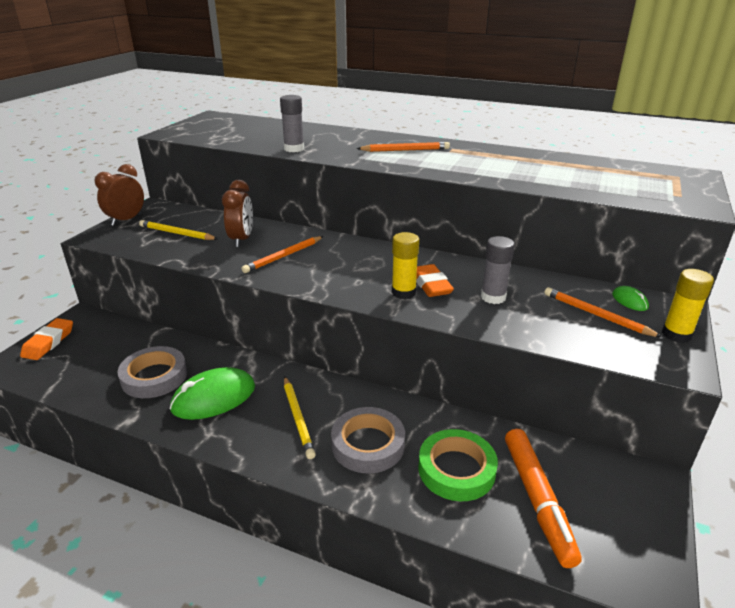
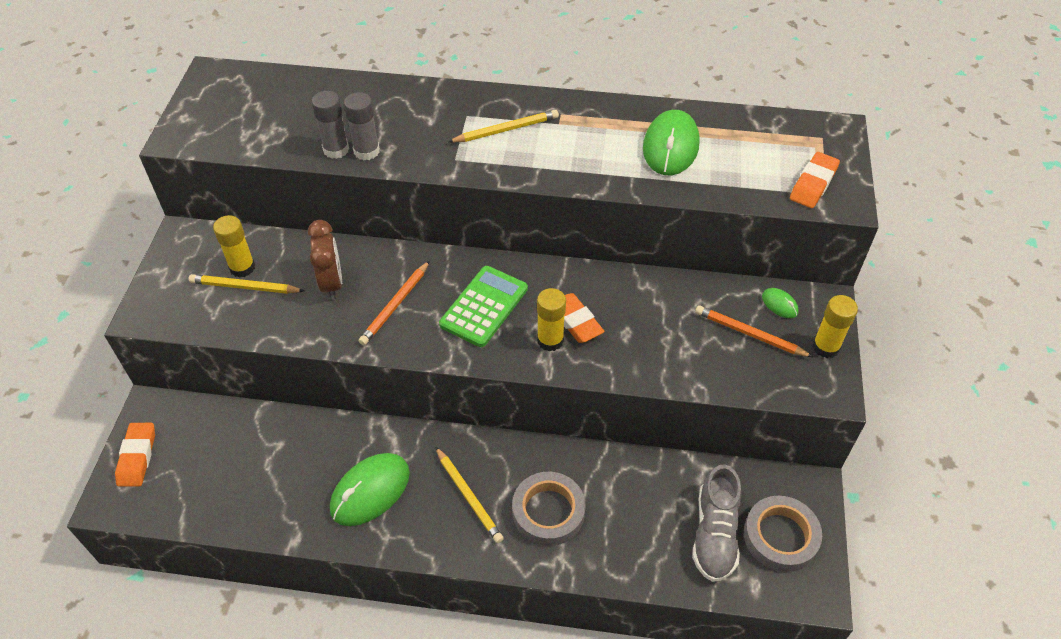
camera: 15 degrees left, 20 degrees up
(126, 220) = (164, 273): brown clock -> none
(154, 377) = (291, 478): grey tape -> grey tape (780, 536)
(182, 224) = (242, 267): none -> yellow glue stick
(355, 266) = (484, 307): none -> green calculator
(405, 150) = (506, 130): orange pencil -> yellow pencil
(456, 469) = (638, 520): green tape -> none
(493, 297) = (644, 328): grey glue stick -> grey glue stick (336, 150)
(537, 499) = (714, 534): orange marker -> grey shoe
(539, 168) = (671, 146): none -> green mouse
(669, 195) = (813, 184): none -> orange eraser

